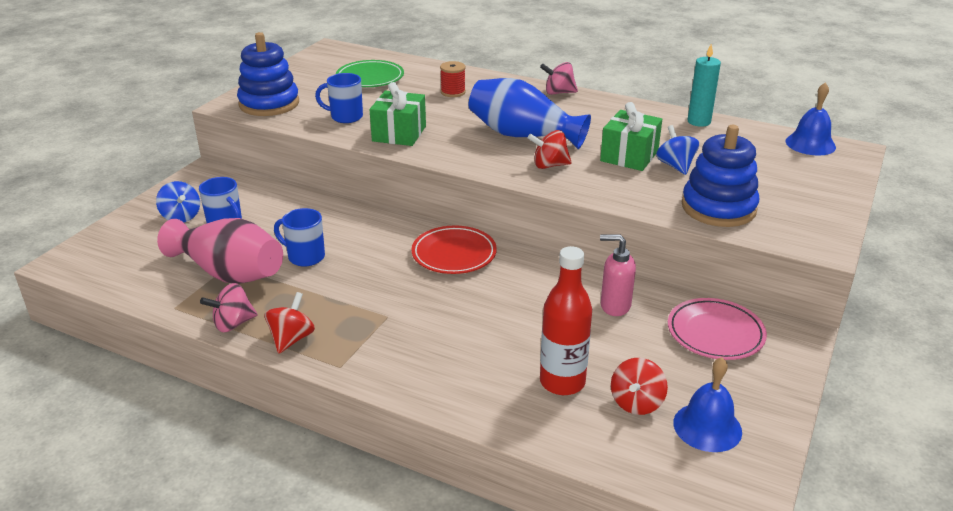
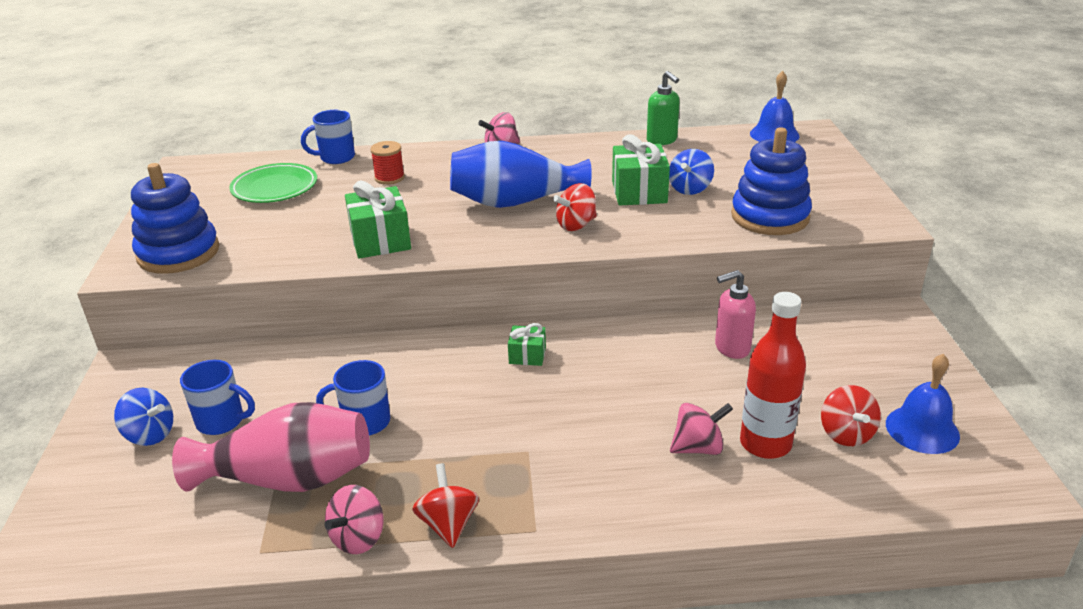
camera: 30 degrees left, 0 degrees up
(345, 117) = (295, 240): blue mug -> blue mug (336, 158)
(454, 254) = (527, 355): red plate -> green gift
(508, 363) = (698, 448): none -> pink spinning top
(675, 166) = (690, 189): blue spinning top -> blue spinning top turned 105 degrees counterclockwise
(699, 122) = (662, 140): turquoise candle -> green soap dispenser
(715, 333) = (838, 339): pink plate -> none

